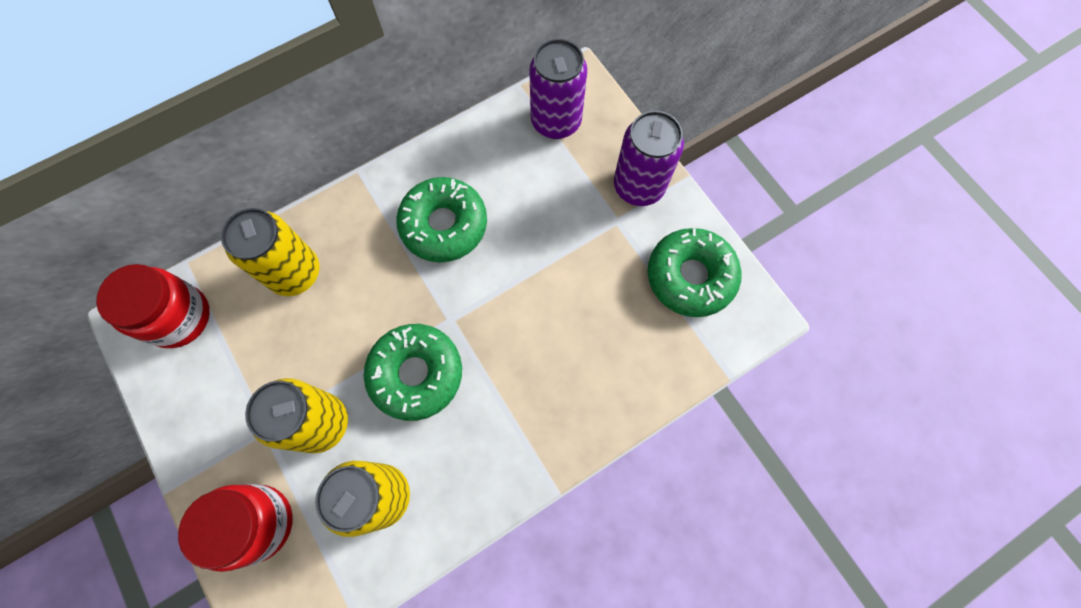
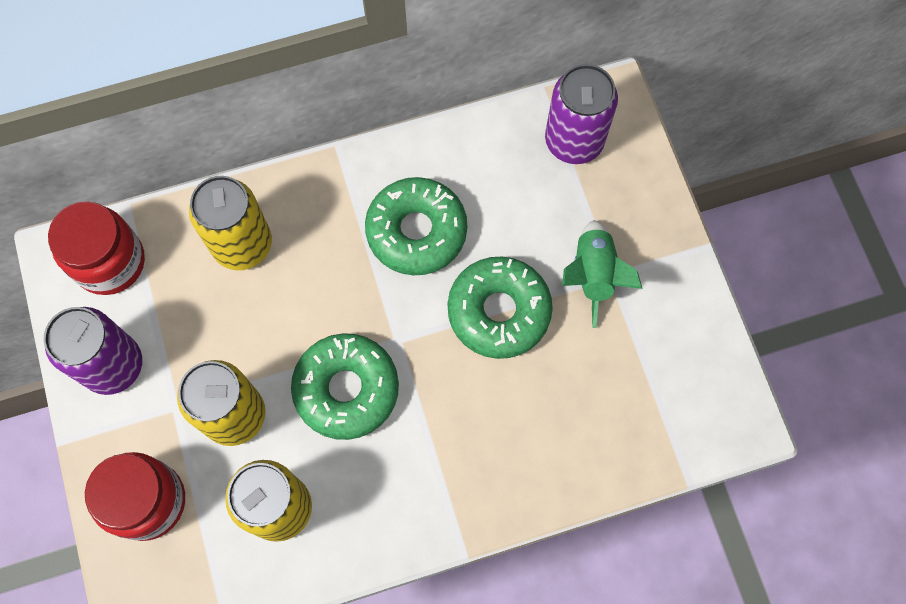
camera: 15 degrees right, 0 degrees up
(601, 224) = (593, 274): none -> green rocket
(638, 186) = (648, 241): purple can -> purple can (113, 365)
(690, 276) = (677, 360): green donut -> green donut (499, 311)

